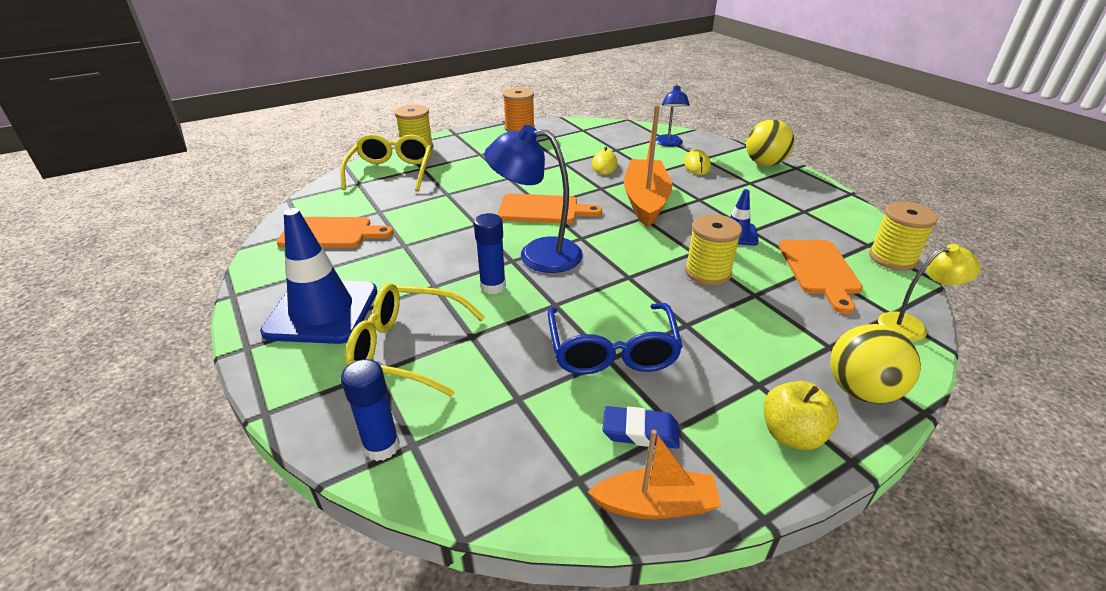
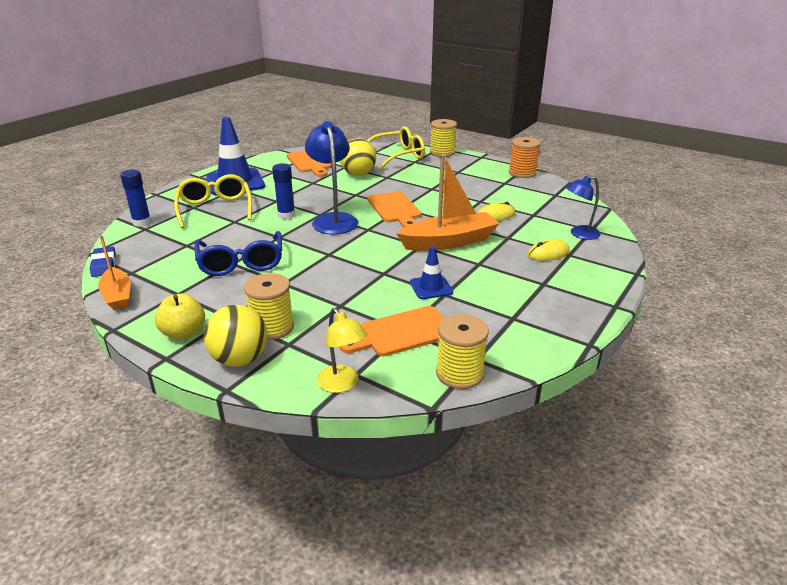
camera: 65 degrees right, 5 degrees down
(612, 350) = (241, 262): blue glasses -> blue glasses turned 75 degrees counterclockwise
(640, 431) = (171, 283): blue eraser -> blue eraser (104, 265)
(707, 272) = (357, 282): yellow spool -> yellow spool (272, 327)
(764, 164) = (599, 287): yellow ball -> yellow ball (358, 174)

